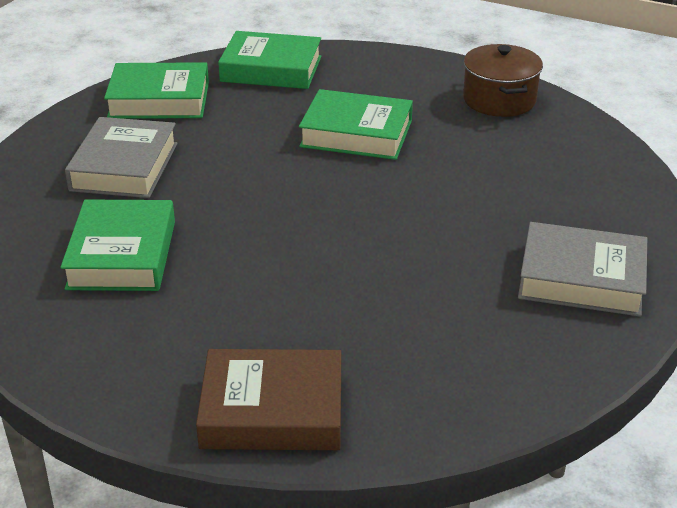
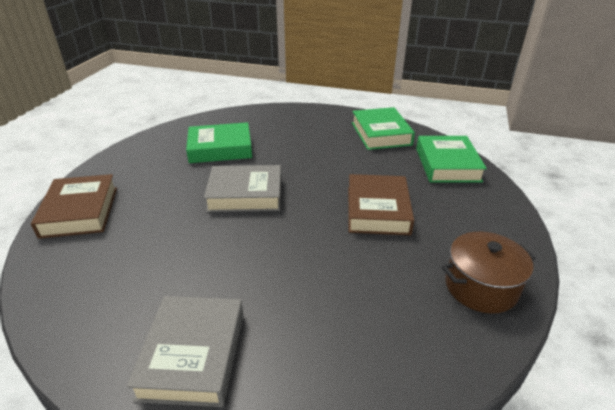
camera: 80 degrees right, 0 degrees up
(124, 167) = (303, 135): grey book -> grey book (245, 194)
(356, 134) = (377, 210): green book -> brown book

